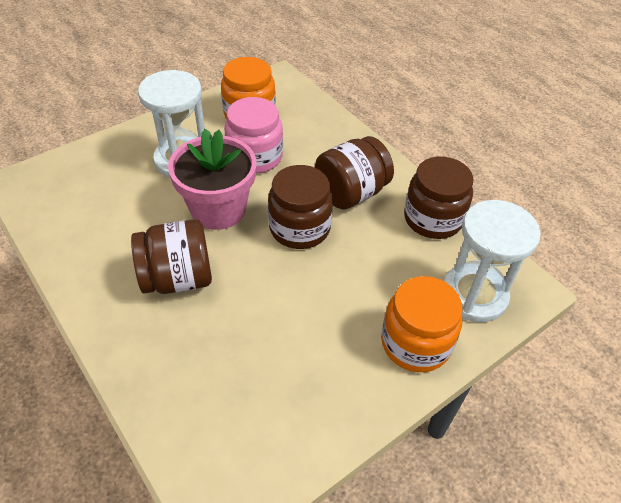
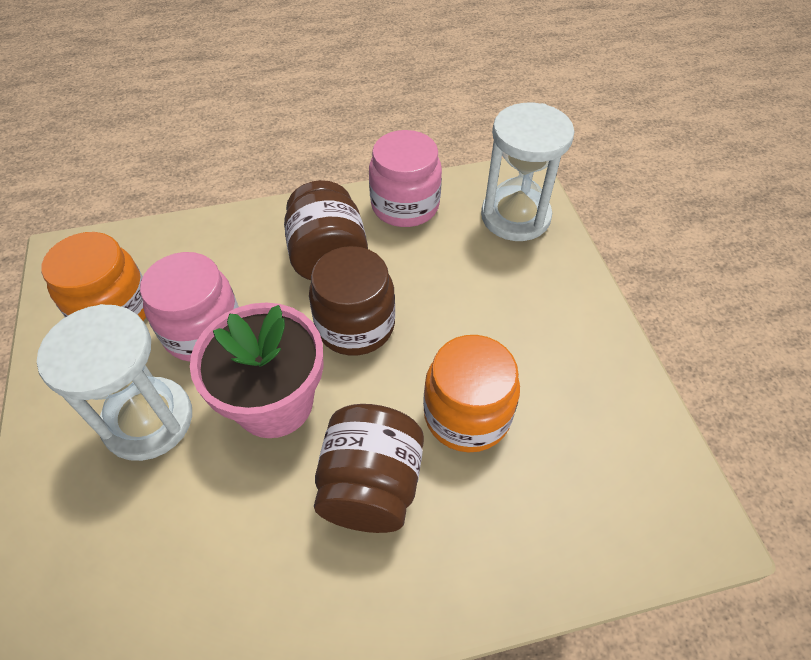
camera: 65 degrees left, 5 degrees up
(415, 343) = (555, 283): orange jar -> orange jar (467, 414)
(433, 219) = (405, 205): brown jar -> pink jar

